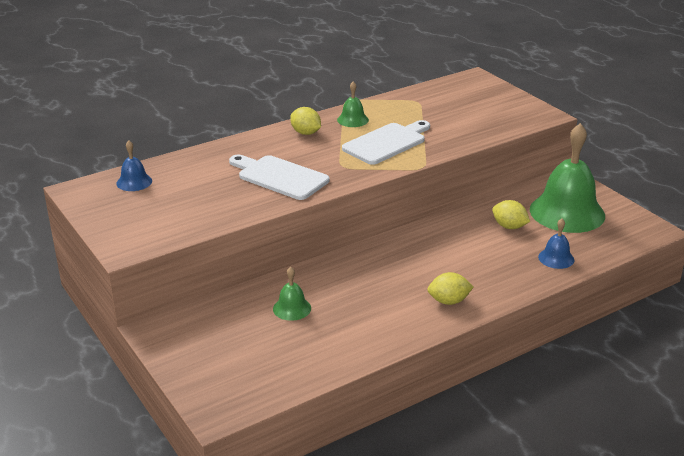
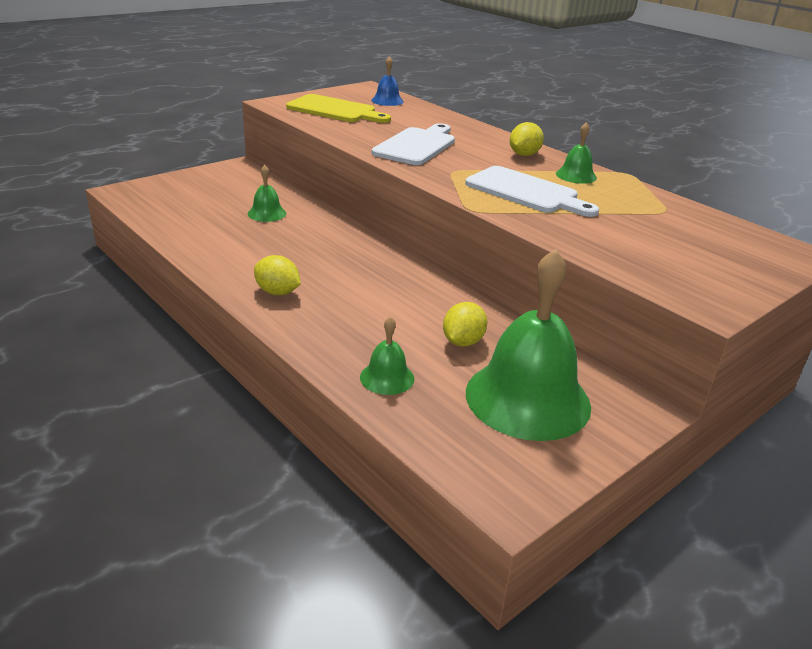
camera: 80 degrees right, 0 degrees up
(162, 213) = (335, 110): none -> yellow cutting board
(449, 301) = (277, 292): yellow lemon -> yellow lemon turned 45 degrees counterclockwise
(556, 258) = (387, 377): blue bell -> green bell

